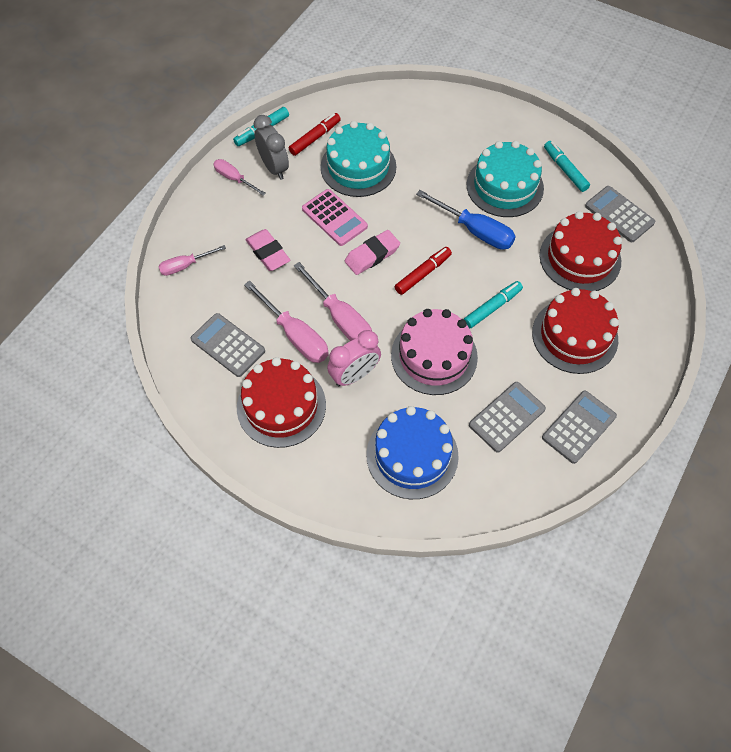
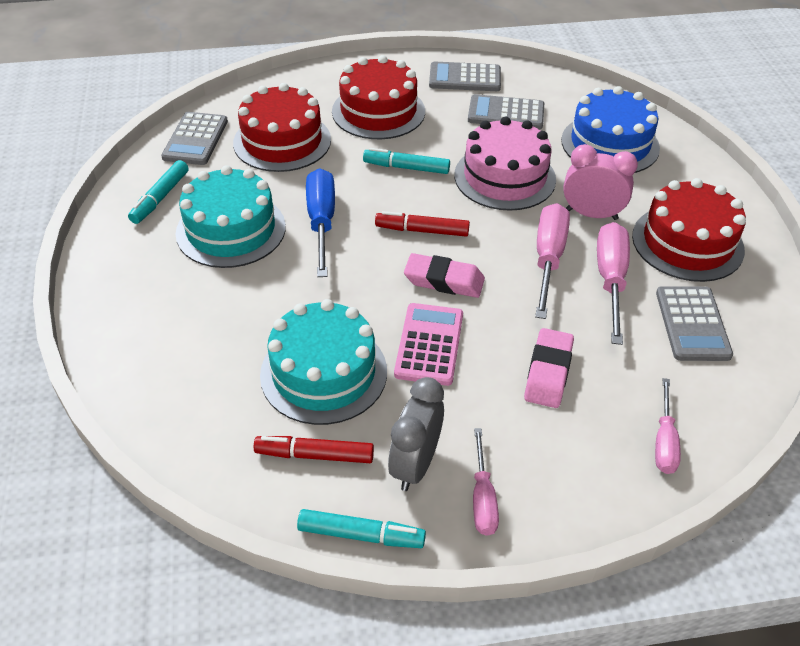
camera: 130 degrees left, 15 degrees down
(185, 266) = (664, 441): pink screwdriver -> pink screwdriver turned 75 degrees clockwise

